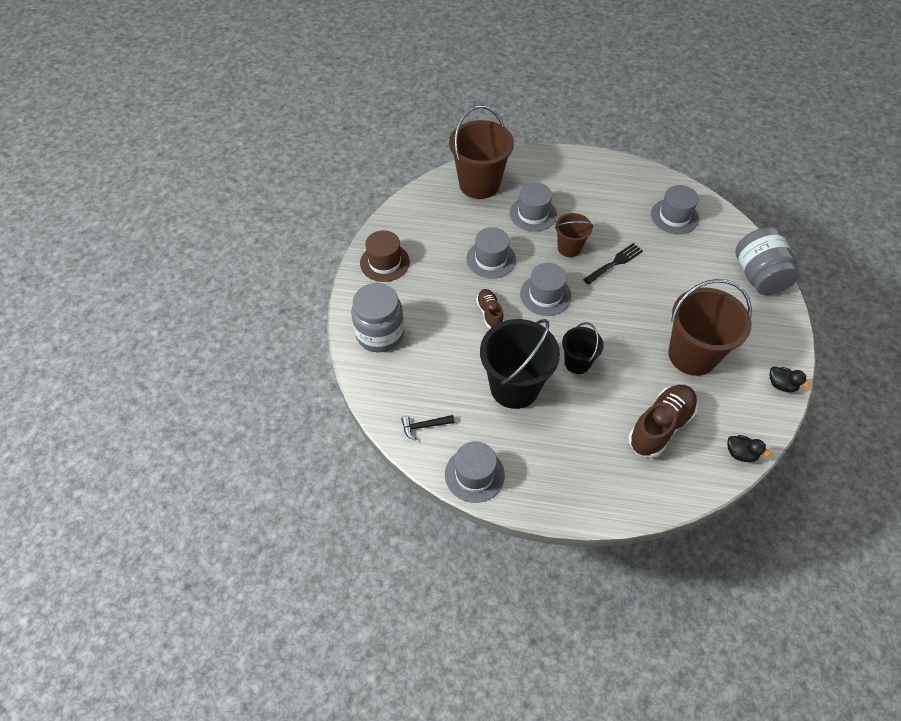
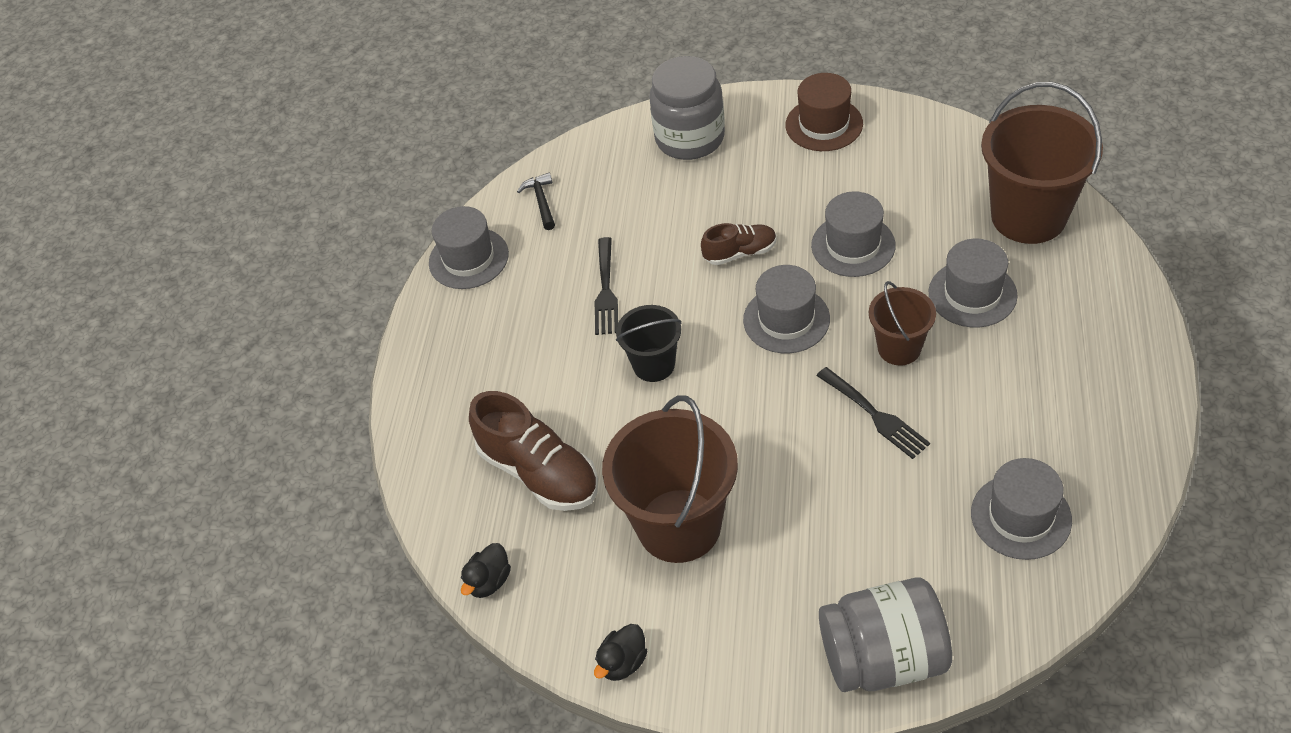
camera: 95 degrees right, 5 degrees down
(514, 387) = (606, 291): black bucket -> black fork

